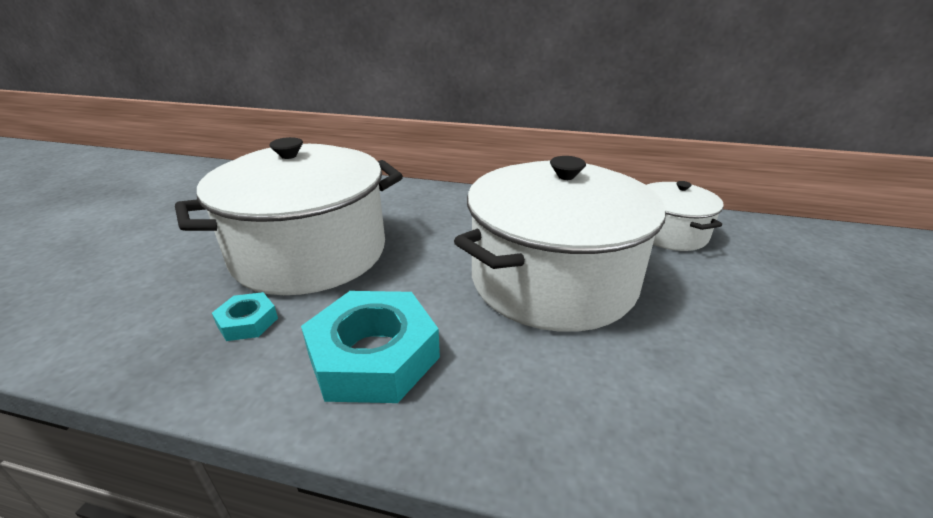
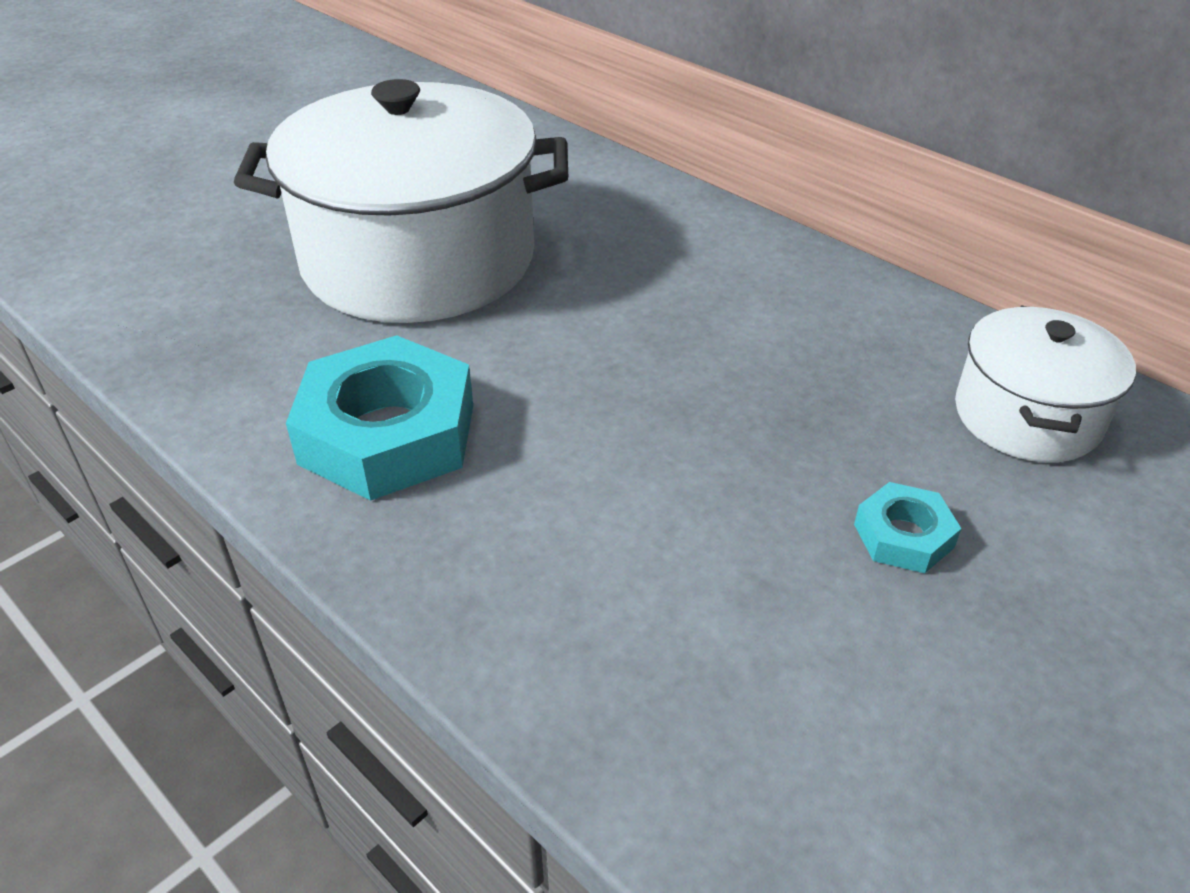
camera: 30 degrees right, 10 degrees up
(247, 322) = (282, 334): turquoise nut -> turquoise nut (903, 536)
(552, 280) = (720, 422): white pot -> none

